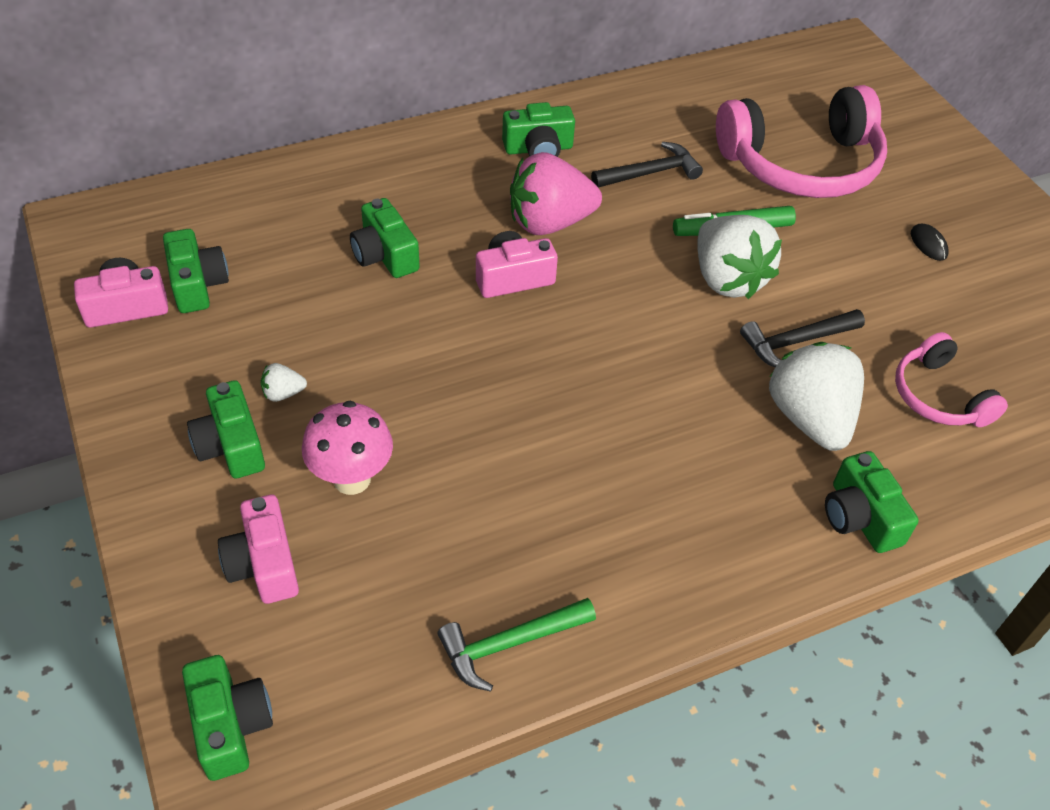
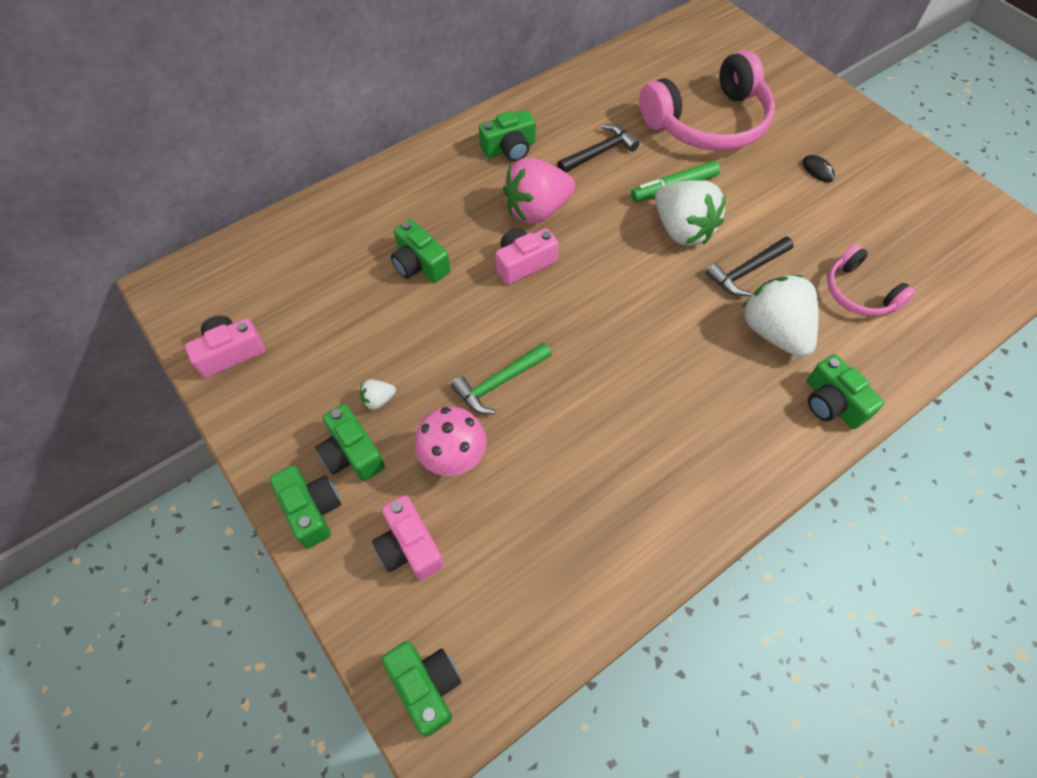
camera: 10 degrees left, 10 degrees up
(197, 284) = (281, 321): green camera -> green camera (312, 510)
(509, 644) = (612, 567): green hammer -> green hammer (499, 383)

